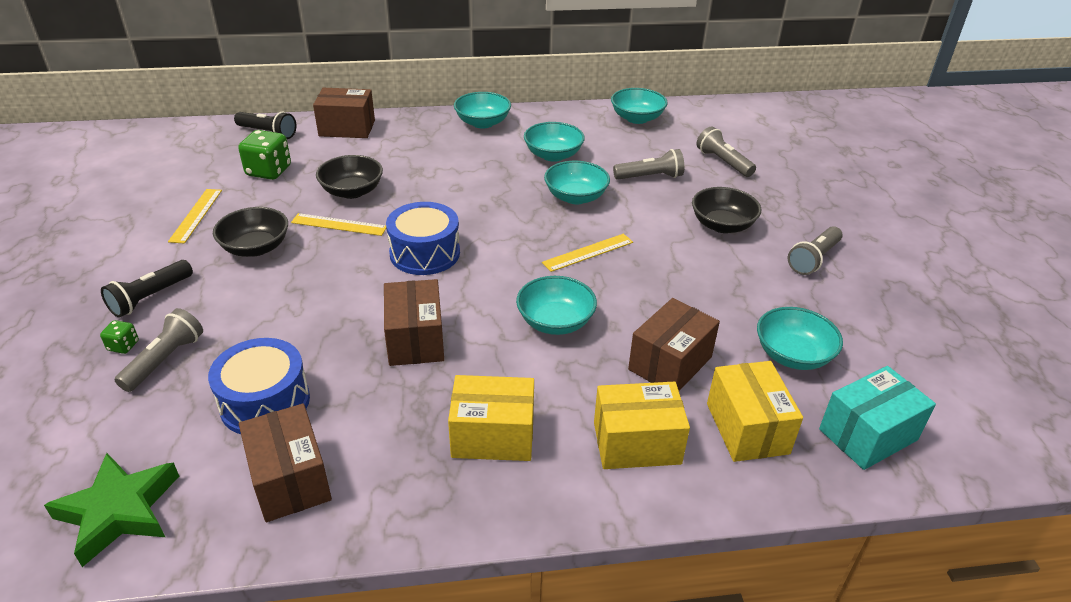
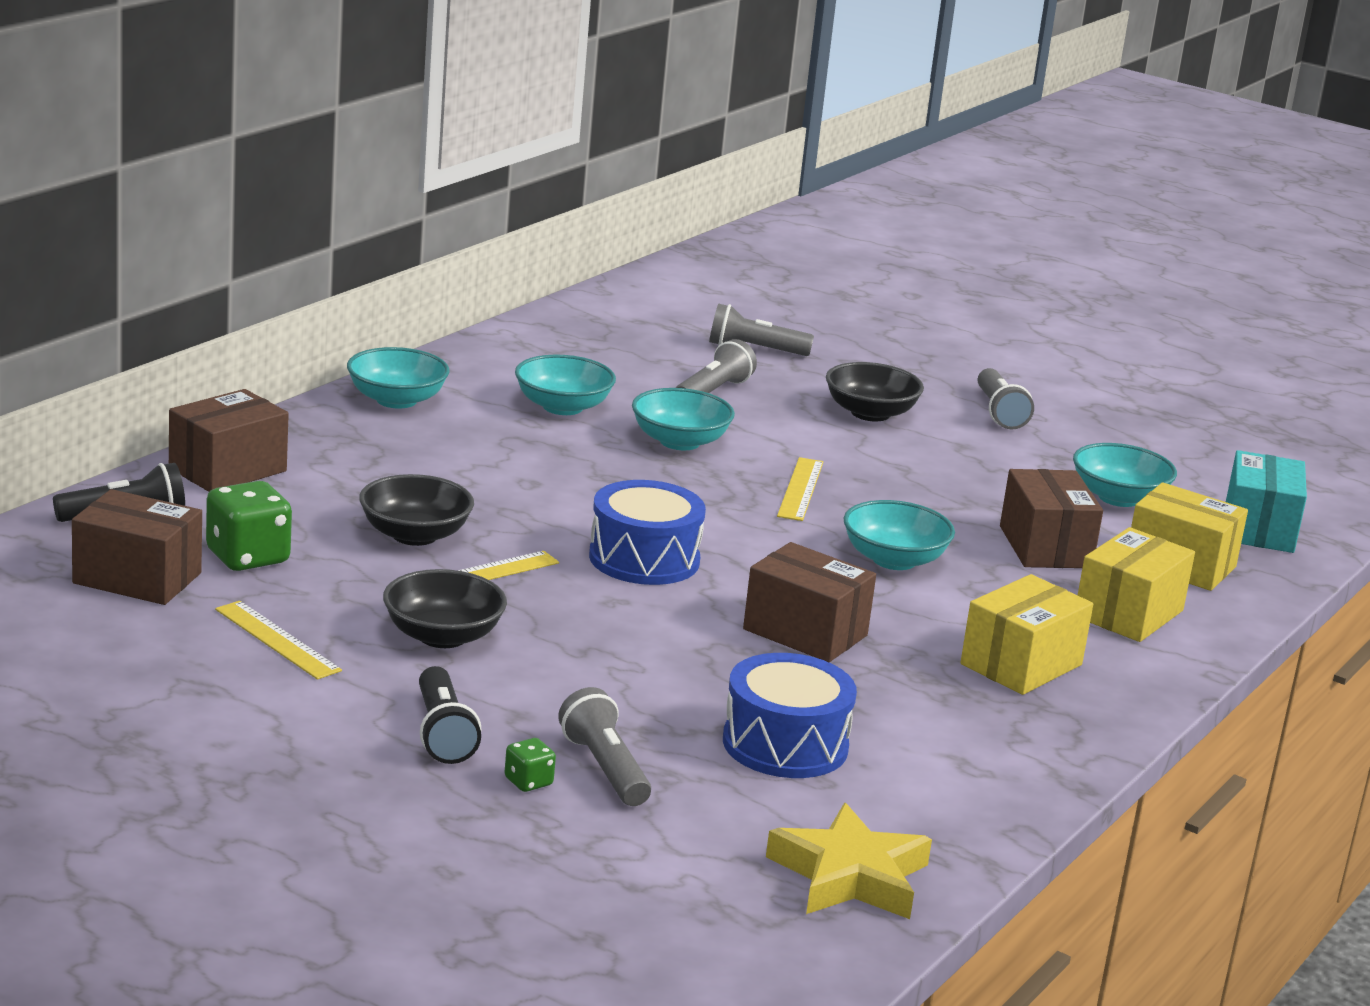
camera: 50 degrees left, 15 degrees down
(119, 511) = (850, 876): green star -> yellow star
(290, 479) = (935, 777): brown box -> brown box (137, 578)
(637, 118) = (570, 332): turquoise bowl -> none

